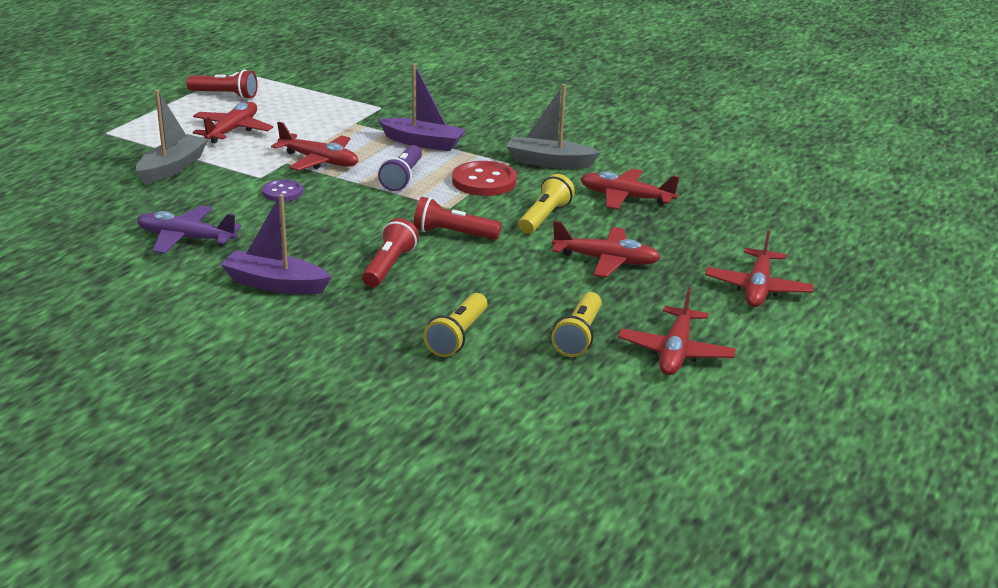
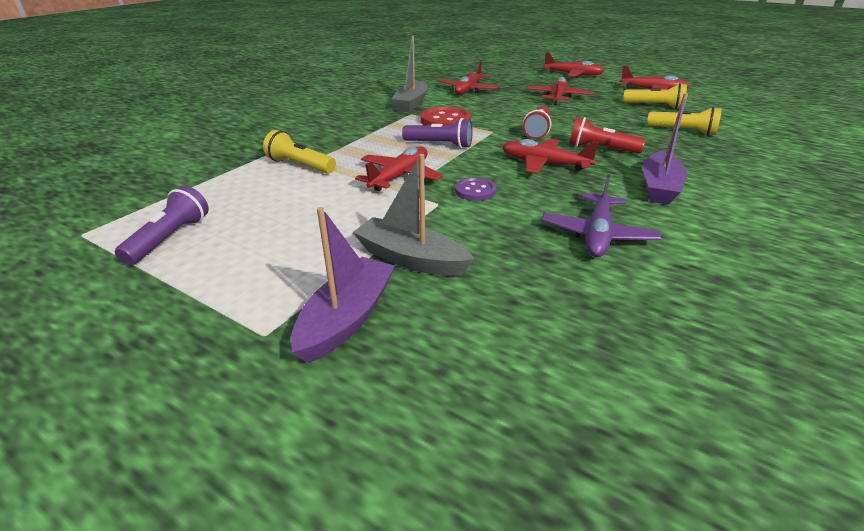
camera: 85 degrees left, 5 degrees up
(225, 95) = (170, 238): red flashlight -> purple flashlight
(232, 130) = (300, 226): red plane -> red plane (544, 164)
(423, 143) = (365, 138): purple boat -> purple boat (347, 318)
(545, 217) = (502, 107): yellow flashlight -> yellow flashlight (300, 165)

